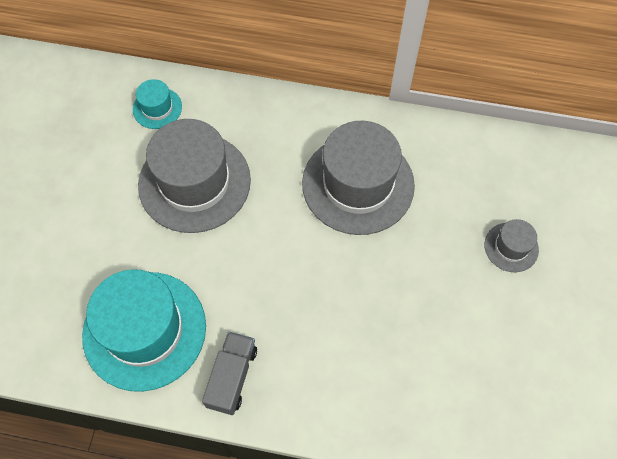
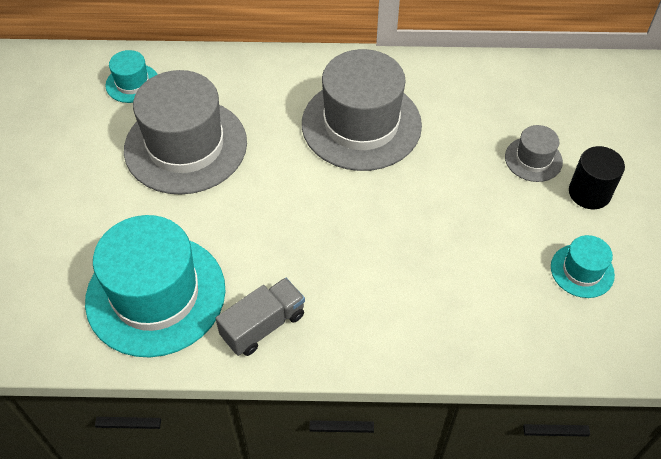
camera: 10 degrees left, 10 degrees down
(232, 377) = (263, 325): grey truck -> grey truck turned 45 degrees clockwise
(530, 371) = (582, 271): none -> turquoise hat
(556, 291) = (589, 193): none -> black cylinder

